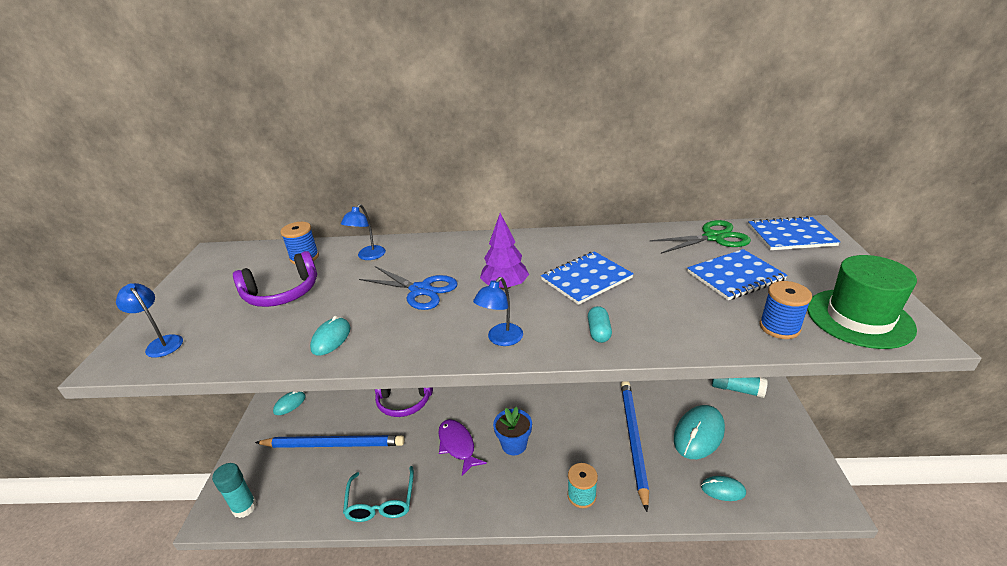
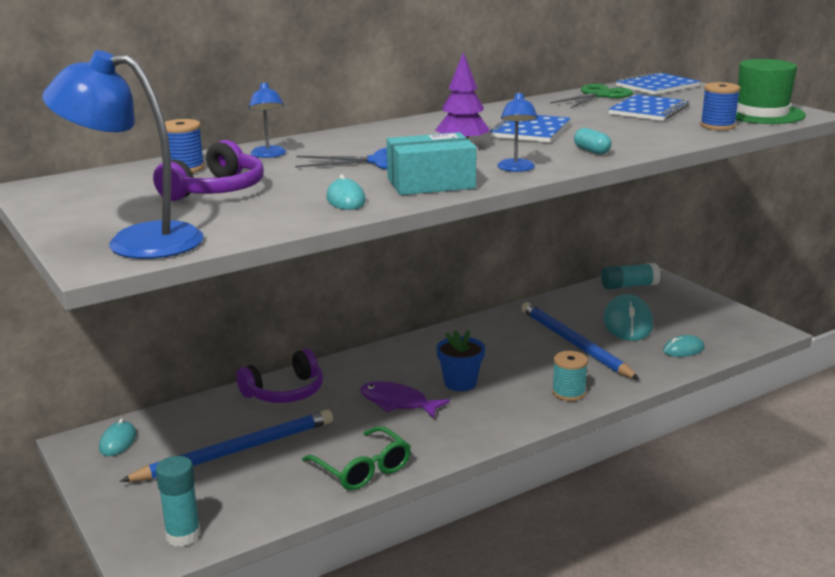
camera: 35 degrees left, 10 degrees down
(161, 343) = (136, 241): blue lamp -> blue lamp, size x1.99
(381, 502) = (363, 469): turquoise glasses -> green glasses
(412, 337) = (431, 183): none -> turquoise box

